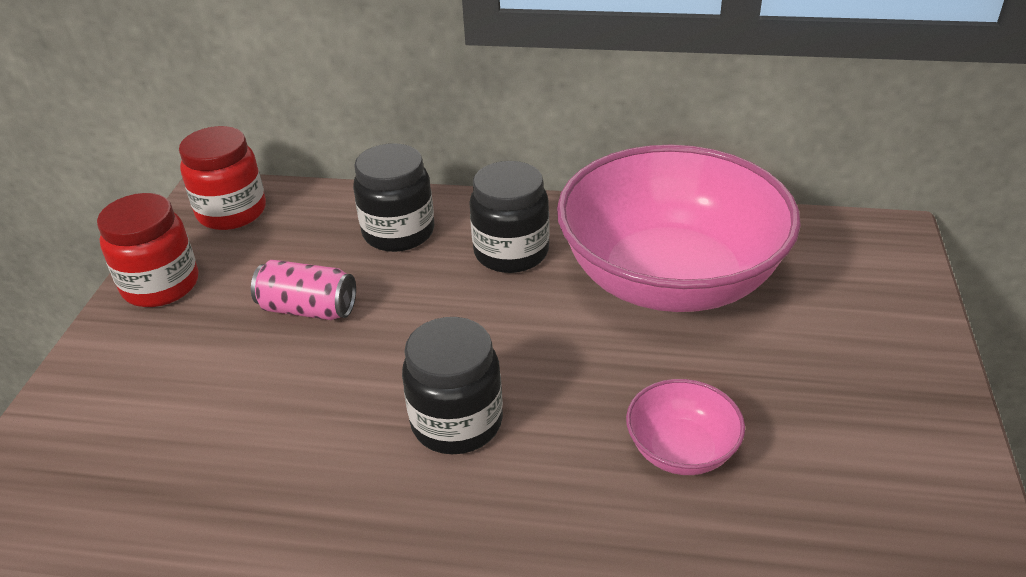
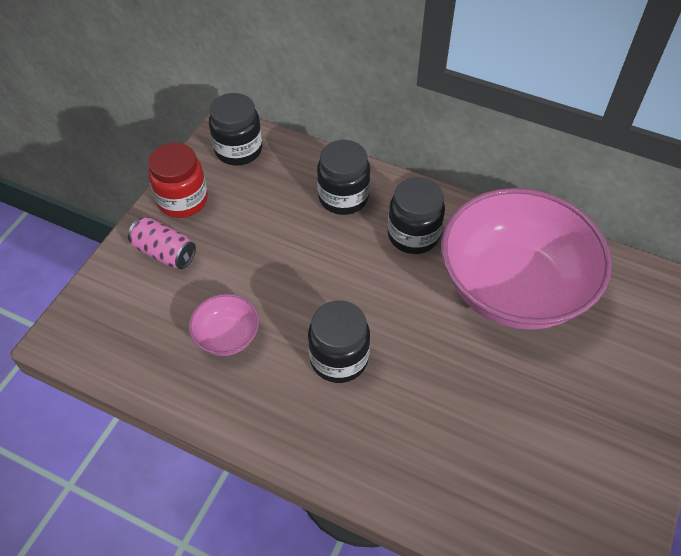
camera: 15 degrees right, 15 degrees up
(232, 212) = (238, 150): red jar -> black jar
(308, 309) = (270, 245): pink can -> pink can (164, 253)
(681, 450) = (470, 420): pink bowl -> pink bowl (227, 336)

